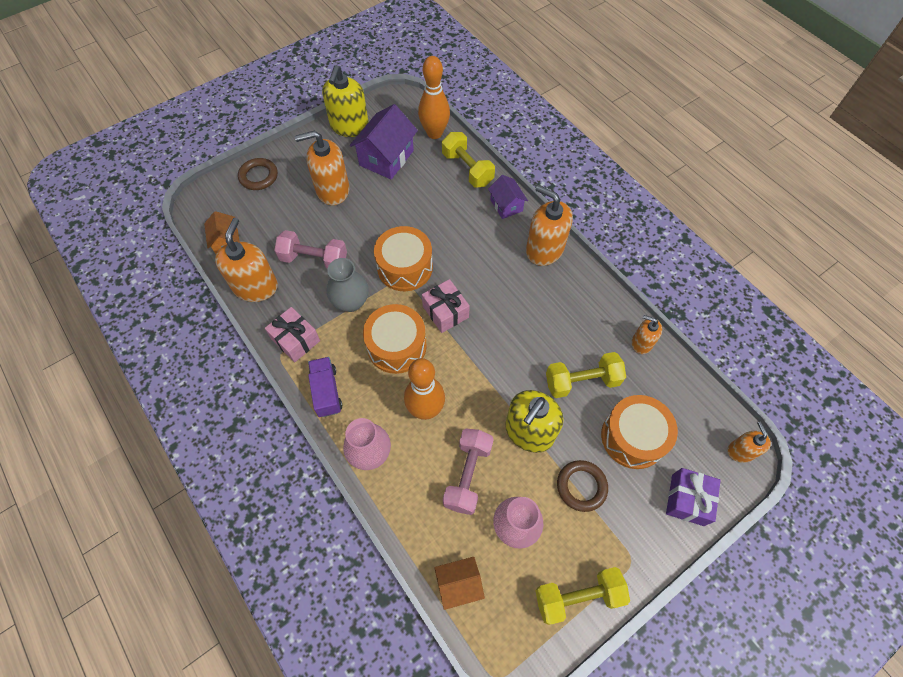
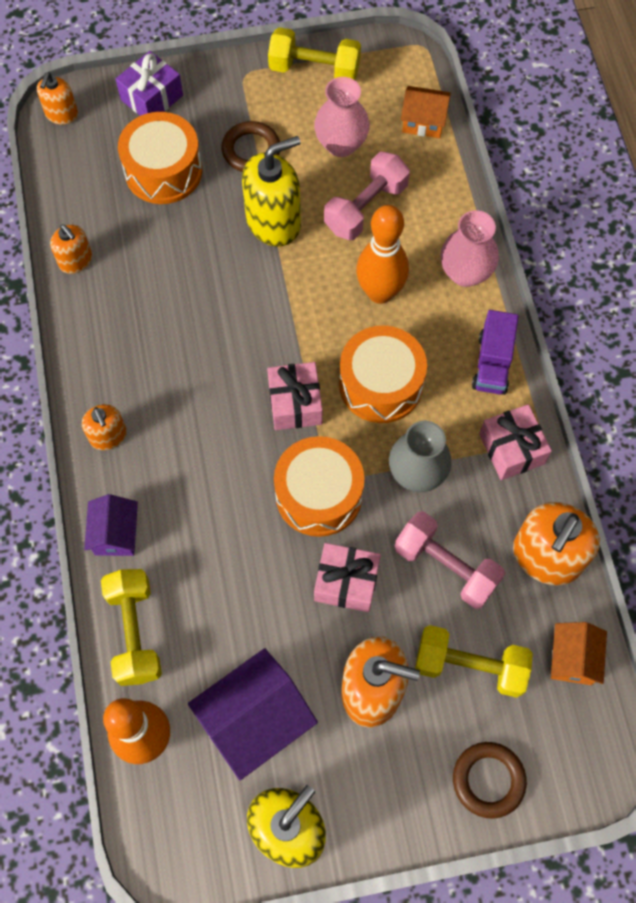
camera: 155 degrees left, 5 degrees up
(368, 231) = (346, 582): none -> pink gift
(544, 249) = (108, 436): orange soap dispenser -> orange soap dispenser, size x0.56
(582, 381) = (178, 248): yellow dumbbell -> yellow dumbbell (469, 666)

